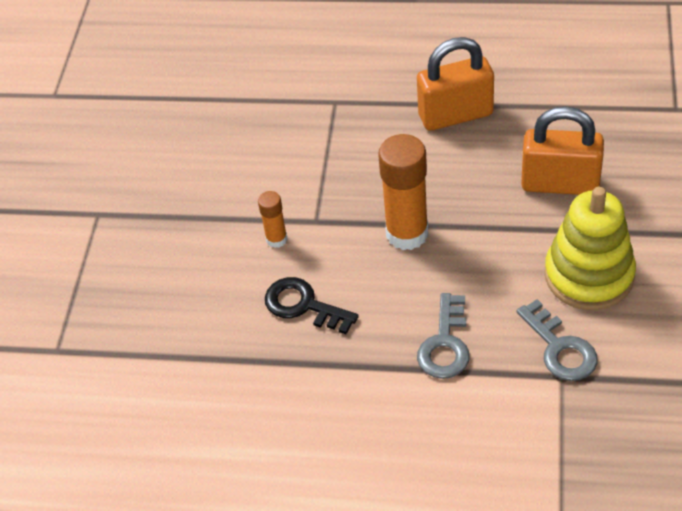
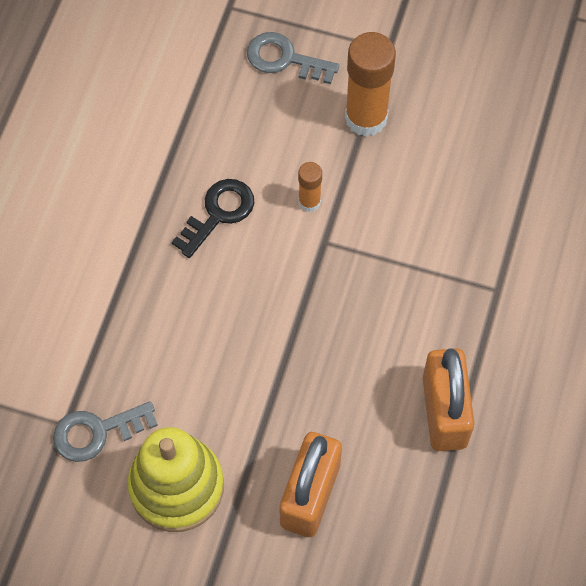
camera: 95 degrees right, 15 degrees up
(407, 233) = (282, 324): orange glue stick -> orange glue stick (366, 118)
(445, 344) = (134, 329): grey key -> grey key (285, 59)

